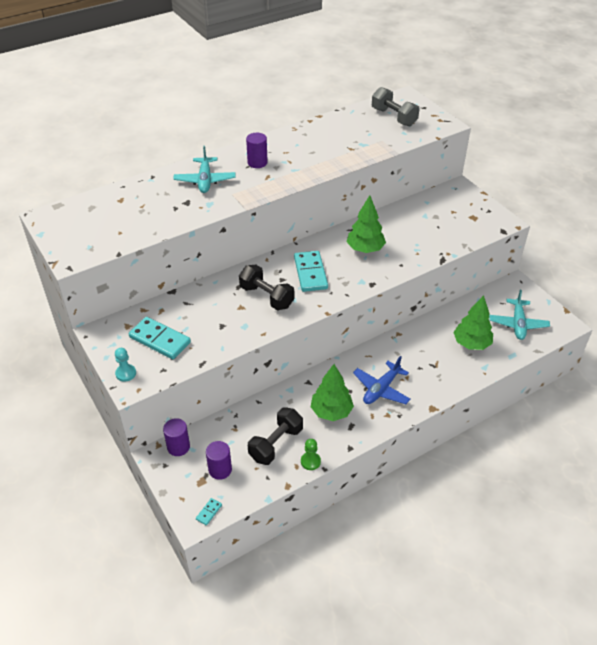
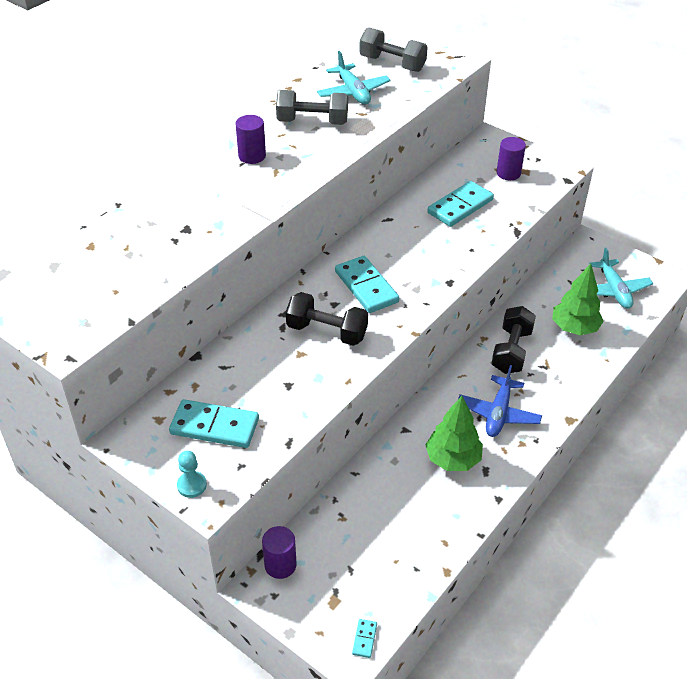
camera: 20 degrees left, 0 degrees up
(205, 180) = (195, 194): turquoise plane -> turquoise plane (353, 92)
(220, 470) = (350, 578): purple cylinder -> purple cylinder (508, 173)
(276, 444) = (405, 522): black dumbbell -> black dumbbell (511, 351)
(310, 461) = (459, 531): green pawn -> none
(312, 147) = (312, 122): none -> grey dumbbell
(365, 249) = (418, 240): green tree -> none
(409, 232) = (460, 206): none -> turquoise domino

